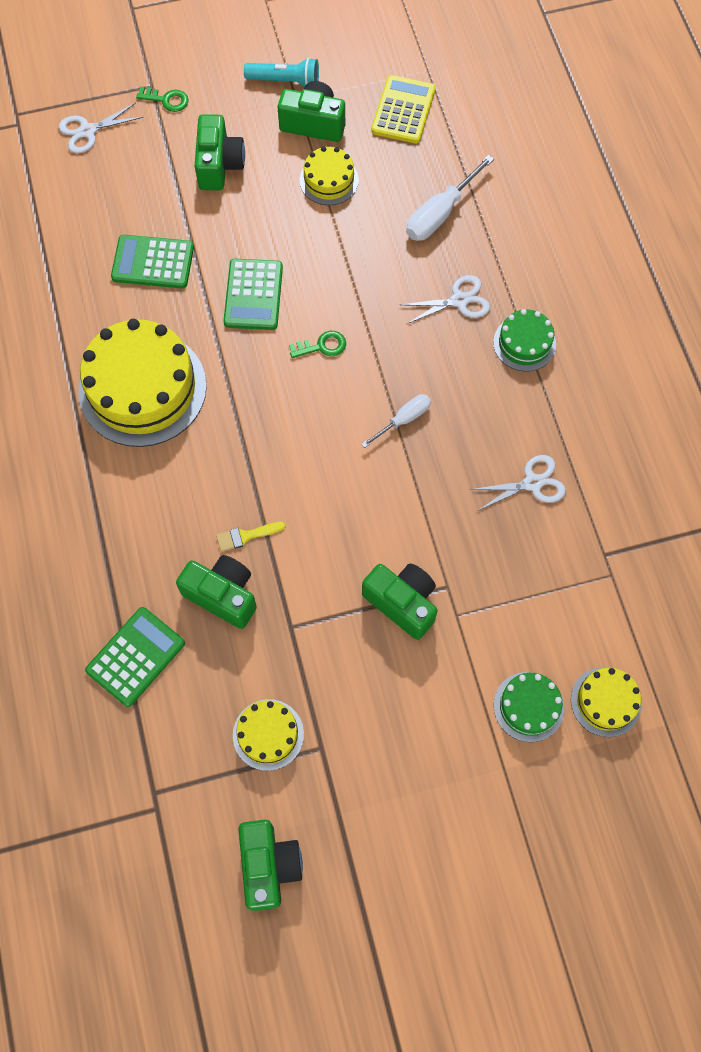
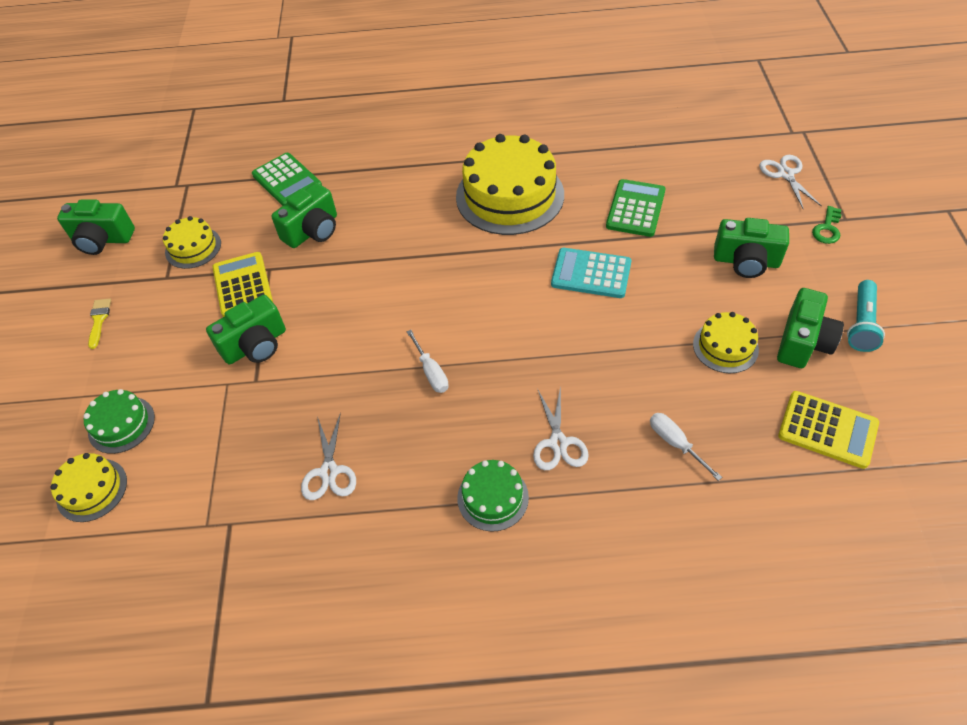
camera: 105 degrees right, 15 degrees down
(246, 536) = (356, 249): yellow brush -> yellow brush (99, 320)
(253, 295) = (591, 273): green calculator -> turquoise calculator
(320, 648) = (243, 285): none -> yellow calculator
(322, 346) = (525, 318): green key -> none
(439, 214) = (675, 443): white screwdriver -> white screwdriver, size x0.63

